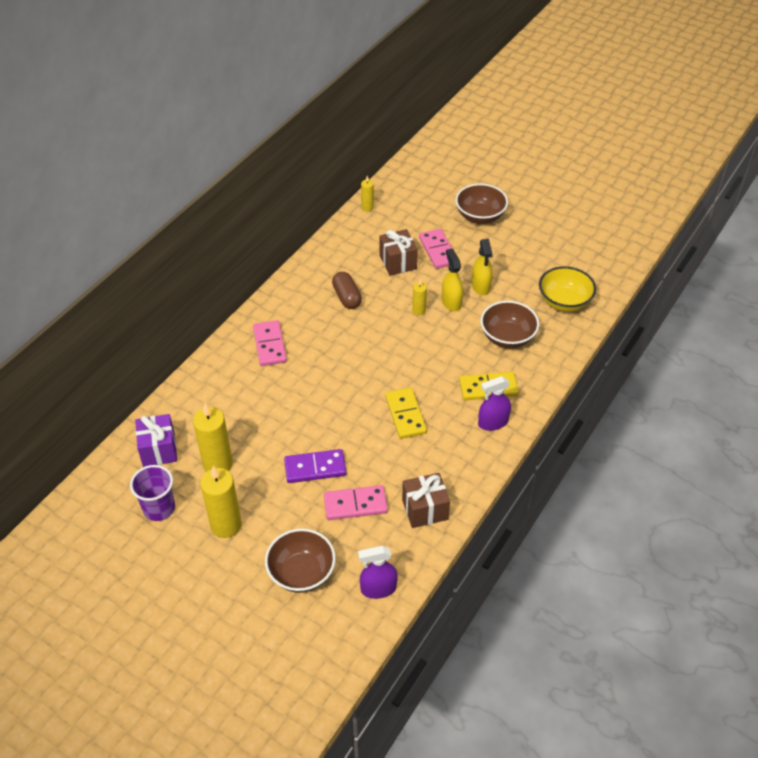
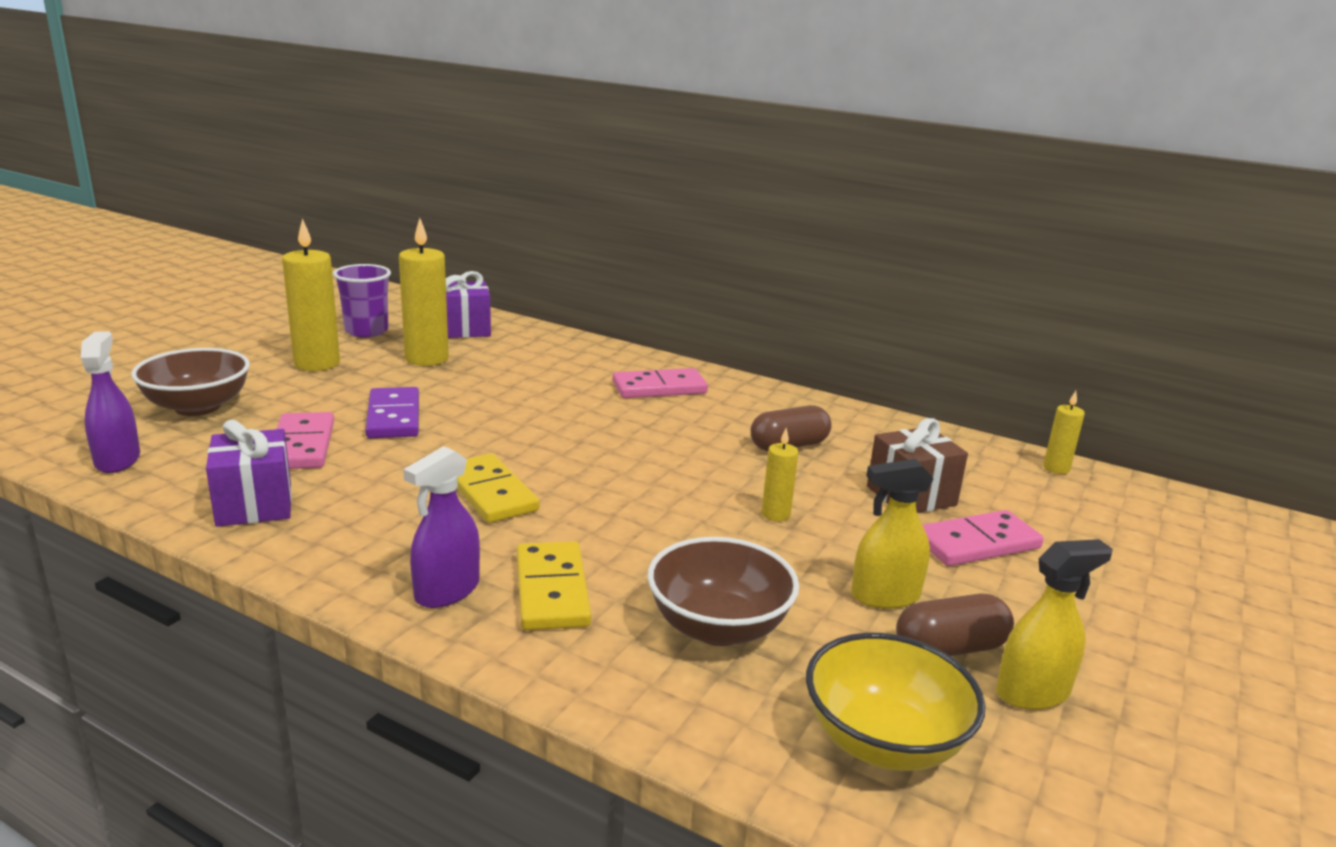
camera: 85 degrees right, 25 degrees down
(405, 415) = (490, 492): yellow domino -> yellow domino turned 75 degrees clockwise
(425, 509) = (254, 504): brown gift -> purple gift
(451, 302) = (815, 553): yellow spray bottle -> yellow spray bottle (1033, 692)
(480, 216) = (1146, 607): brown bowl -> none
(493, 422) = (447, 591): purple spray bottle -> purple spray bottle turned 120 degrees counterclockwise
(512, 275) = (950, 648): none -> brown capsule

